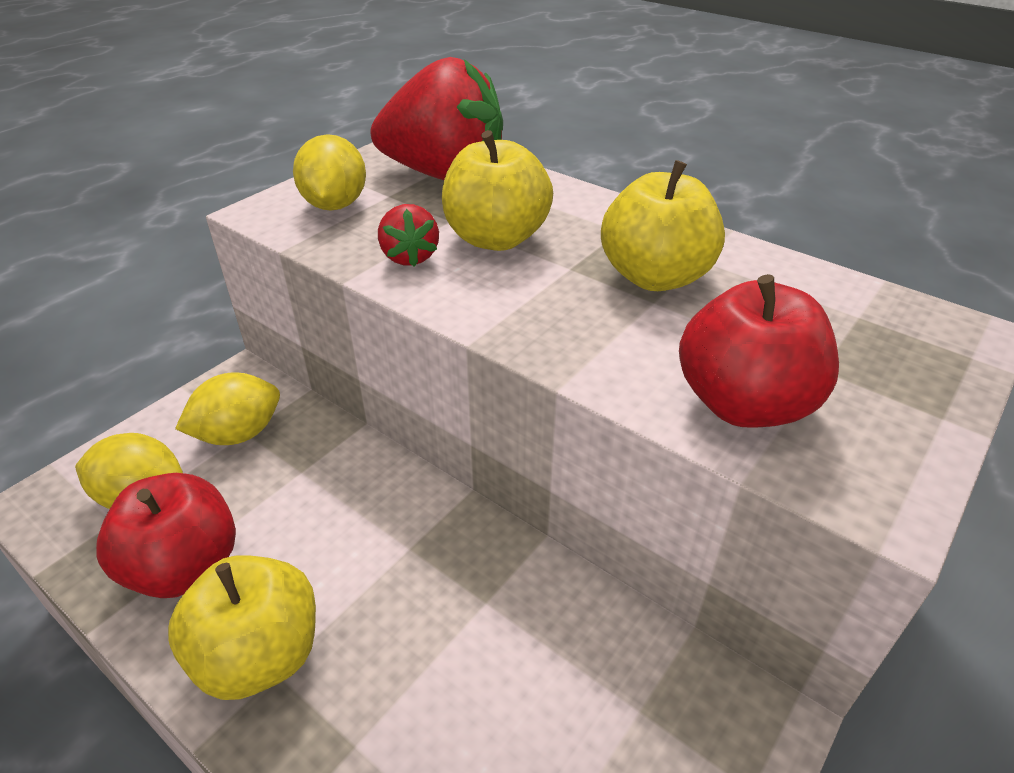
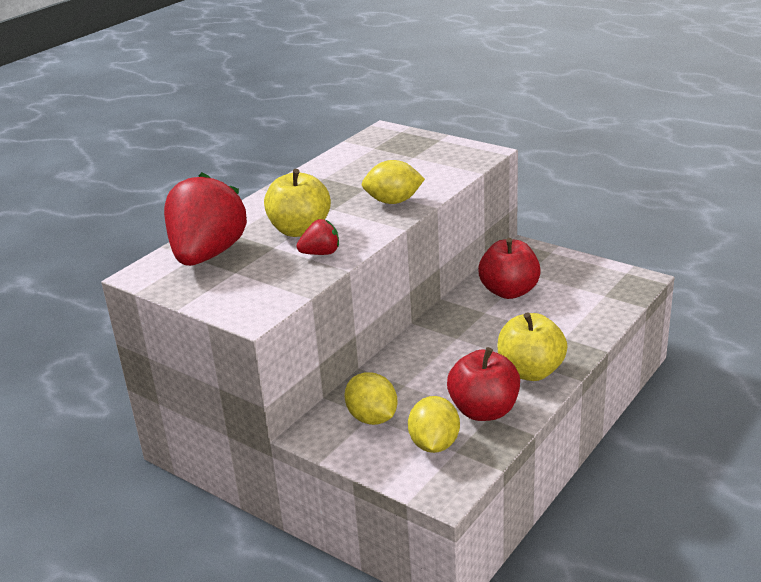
camera: 90 degrees left, 10 degrees down
(335, 205) = (249, 288): yellow lemon -> yellow lemon (393, 201)
(655, 277) = (342, 187): yellow apple -> none
(744, 404) = (439, 171): red apple -> red apple (509, 291)

